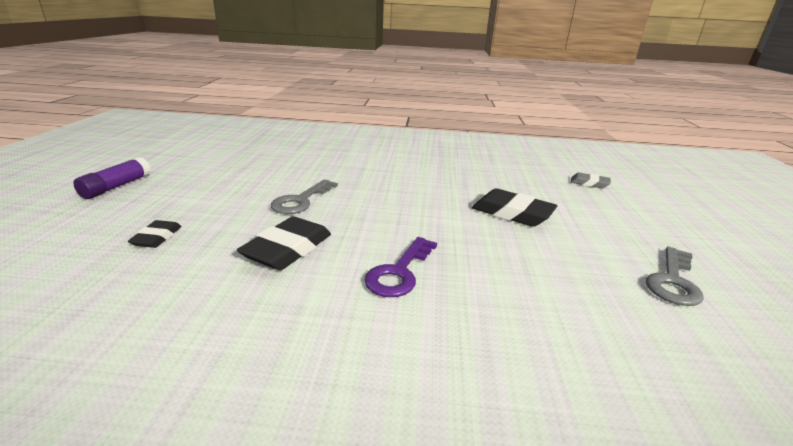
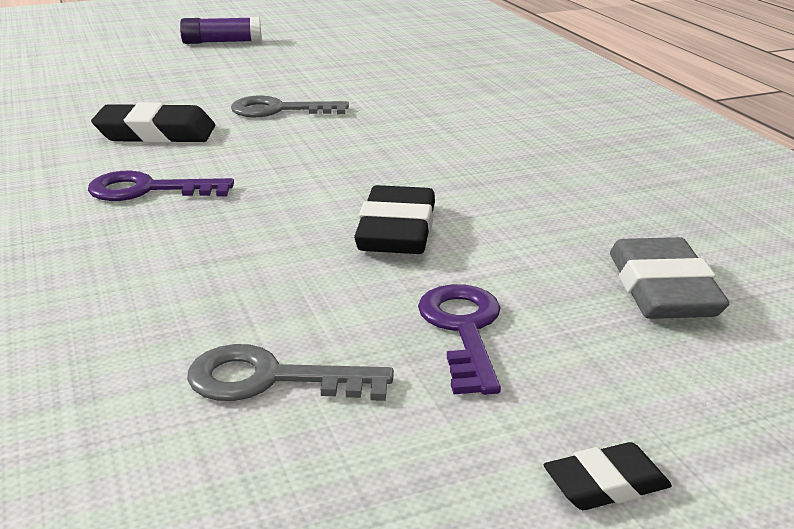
camera: 65 degrees right, 0 degrees up
(157, 237) = (135, 85): black eraser -> black eraser (606, 484)
(589, 183) = (663, 290): grey eraser -> grey eraser, size x1.78
(621, 225) = (463, 330): none -> purple key

